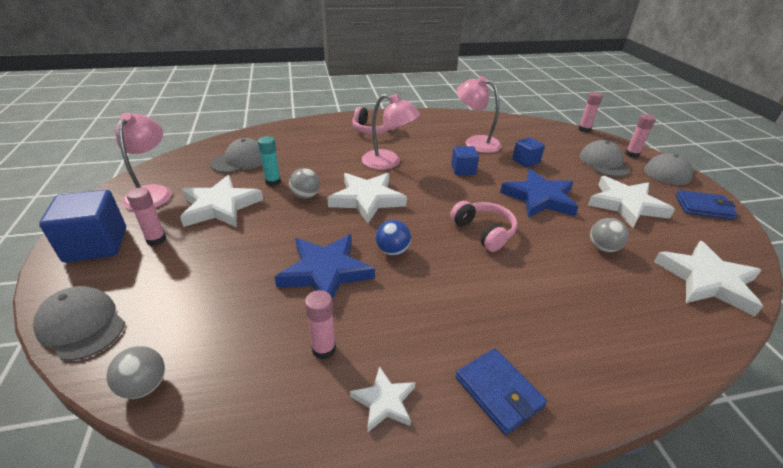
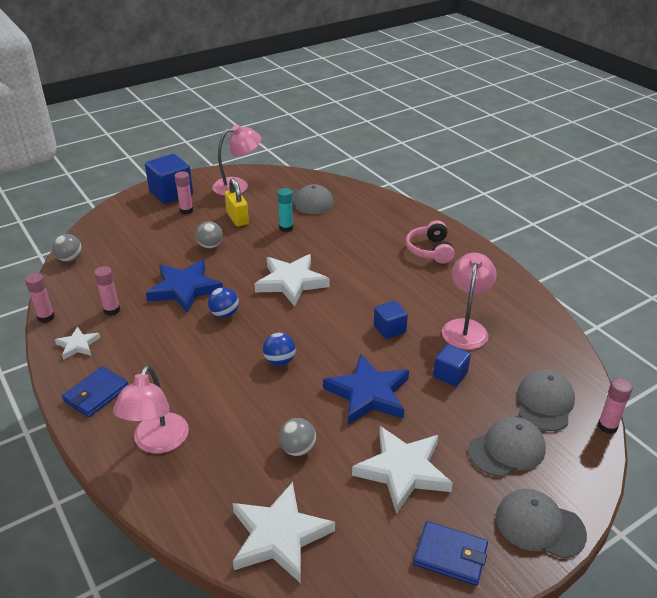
camera: 70 degrees right, 0 degrees up
(81, 325) = (104, 221): grey cap -> grey cap (544, 403)
(220, 206) = (237, 218): white star -> yellow padlock
(306, 196) = (276, 250): grey ball -> grey ball (210, 246)
(388, 162) = (366, 277): pink lamp -> pink lamp (157, 442)
(483, 232) = (279, 361): pink headphones -> blue ball
(632, 154) = (563, 482): pink glue stick -> pink glue stick (46, 317)
(703, 207) = (450, 555): blue wallet -> blue wallet turned 60 degrees counterclockwise

